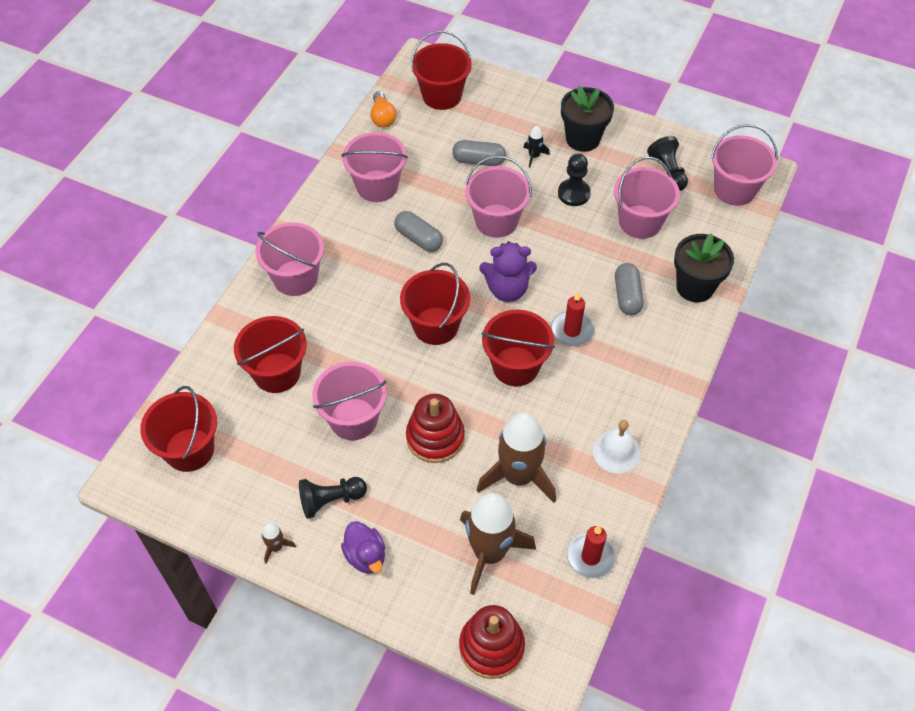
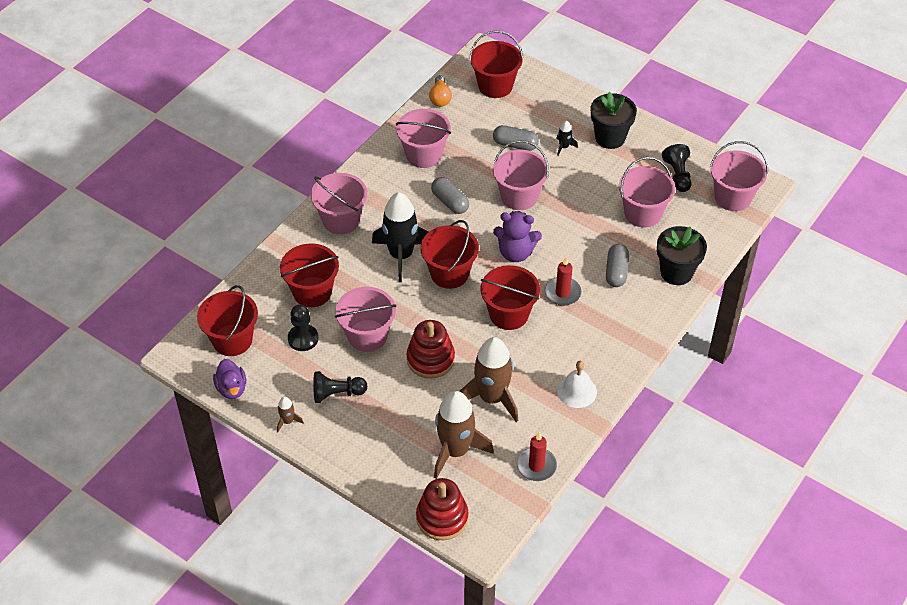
camera: 10 degrees right, 5 degrees down
(365, 556) = (357, 438): purple duck -> purple duck (232, 388)
(374, 311) = (401, 255): none -> black rocket
(573, 193) = (591, 182): black pawn -> black pawn (303, 339)

